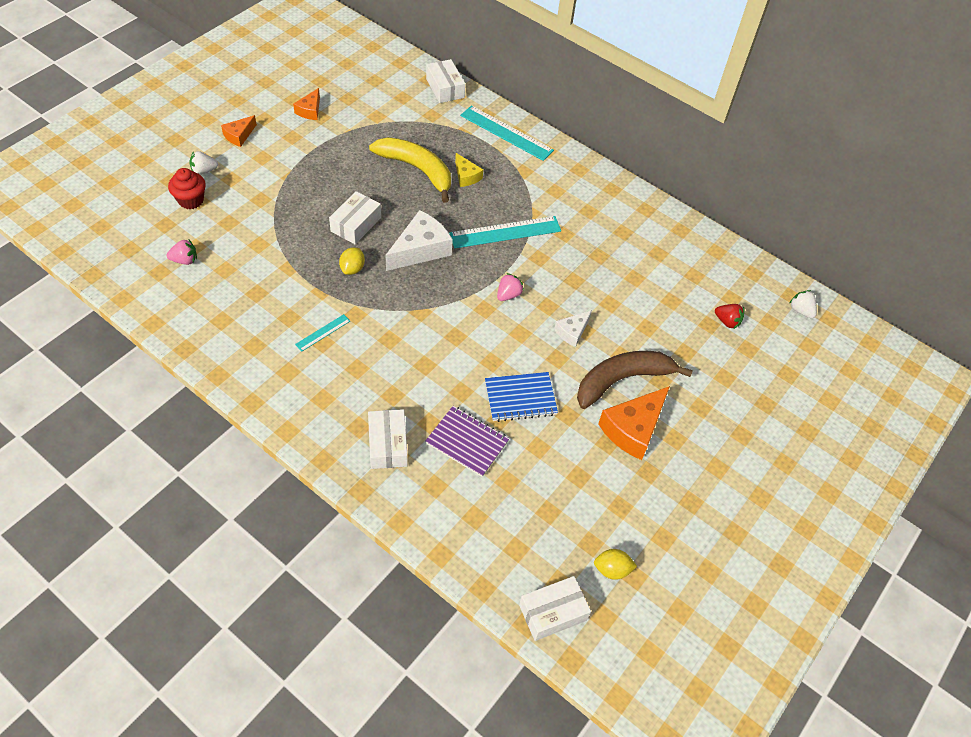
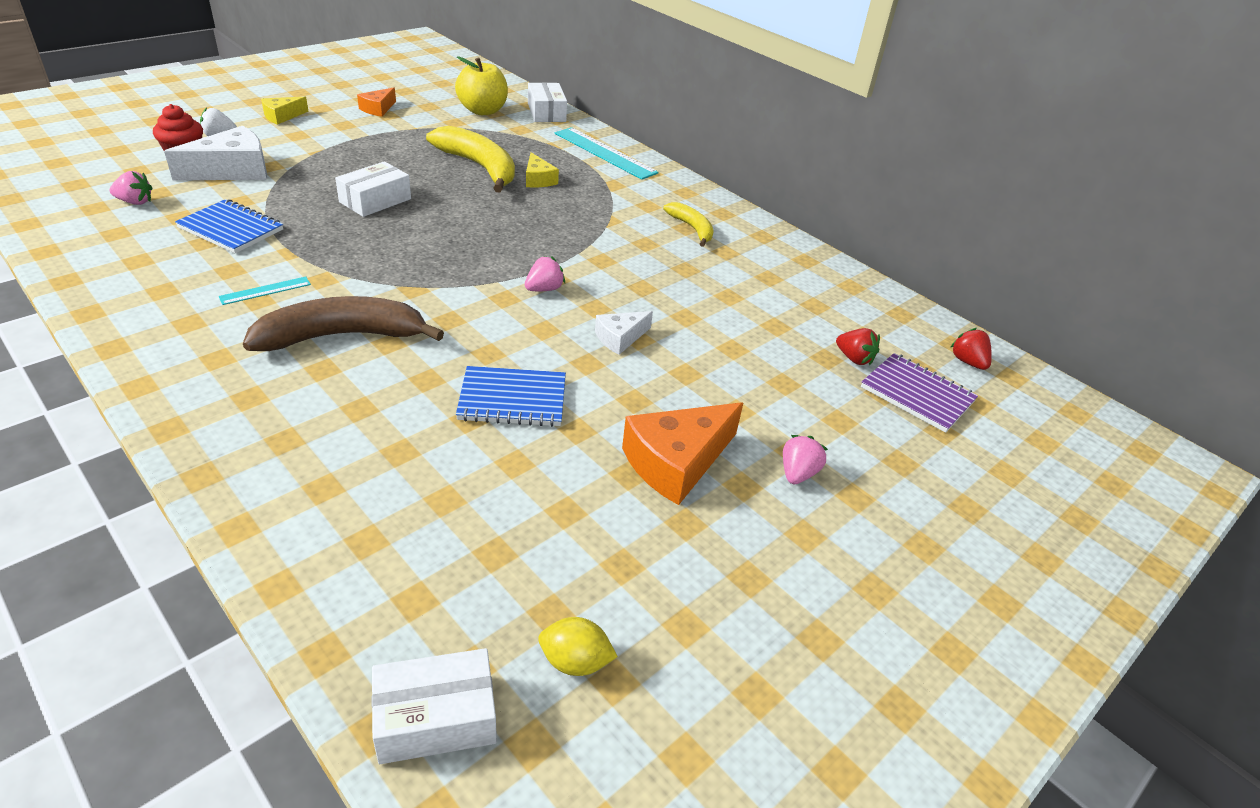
camera: 10 degrees right, 15 degrees down
(239, 135) = (282, 116): orange cheese -> yellow cheese
(268, 275) = (231, 229): none -> blue notebook
(352, 269) = (346, 237): yellow lemon -> none
(388, 444) = (280, 424): white box -> none
(393, 96) = (483, 111): none -> yellow apple
(420, 249) = (446, 232): white cheese -> white cheese (232, 170)
(467, 442) = (404, 440): purple notebook -> purple notebook (917, 394)
(505, 232) = (566, 232): turquoise ruler -> none
(594, 211) = (692, 229): none -> yellow banana
(622, 380) = (677, 401): brown banana -> brown banana (343, 336)
(706, 424) = (797, 473): none -> pink strawberry
(801, 310) = (968, 362): white strawberry -> red strawberry

